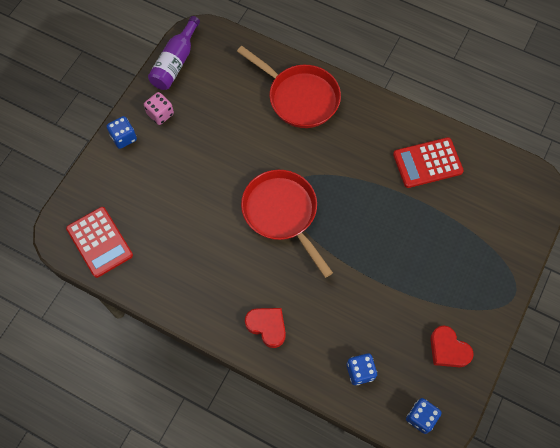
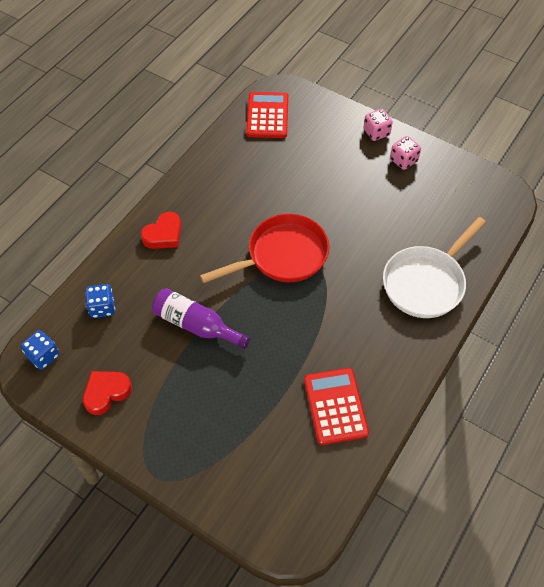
camera: 95 degrees right, 10 degrees down
(99, 242) = (267, 115): red calculator -> red calculator turned 120 degrees clockwise
(124, 138) = (376, 132): blue dice -> pink dice
(175, 62) = (468, 174): purple bottle -> purple bottle (196, 325)
(300, 97) = (426, 282): red pan -> white pan

